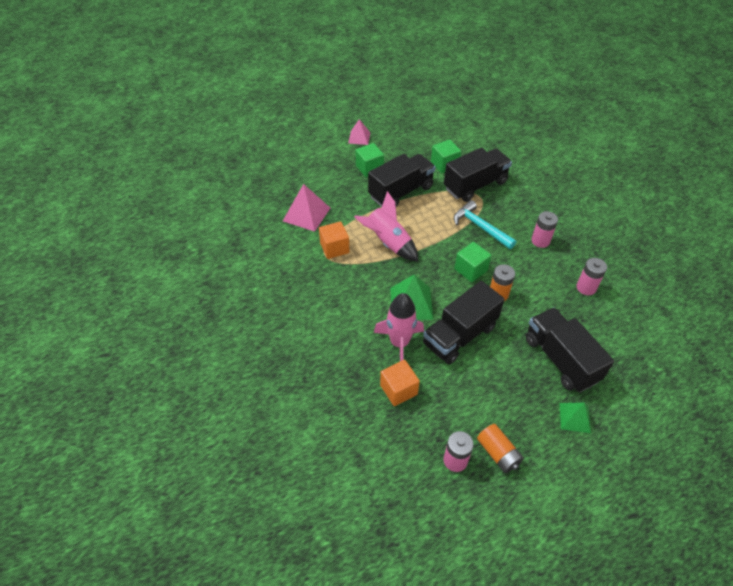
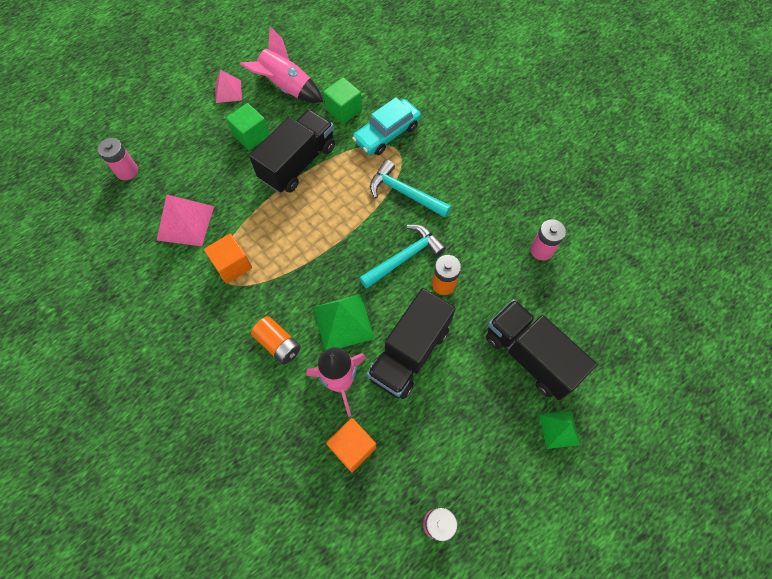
camera: 15 degrees left, 15 degrees up
(388, 243) = (297, 241): pink rocket -> pink rocket (286, 87)
(470, 270) = (405, 257): green cube -> turquoise hammer
(475, 185) = (387, 133): black truck -> turquoise car
(498, 453) = (483, 500): orange battery -> orange battery (278, 344)
(540, 241) = (478, 196): pink battery -> pink battery (127, 171)

